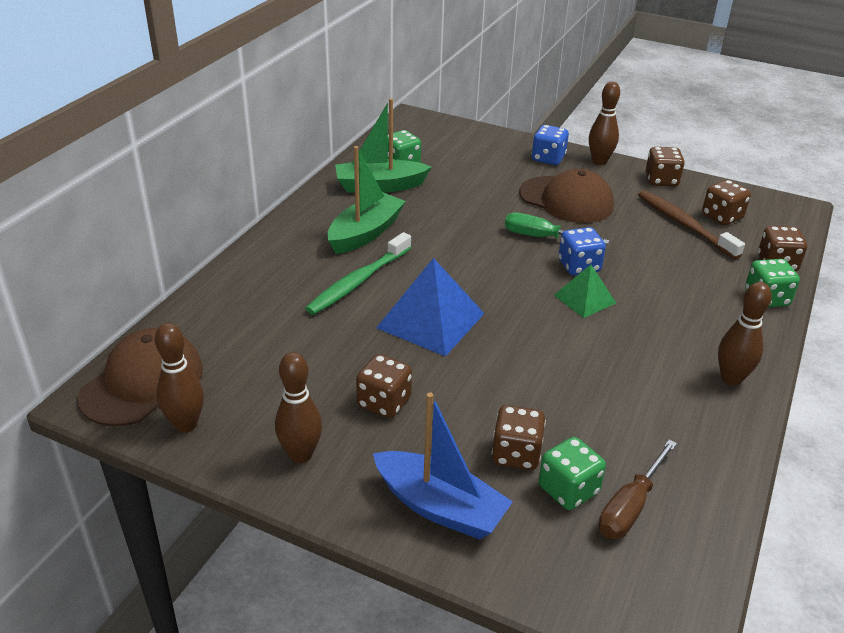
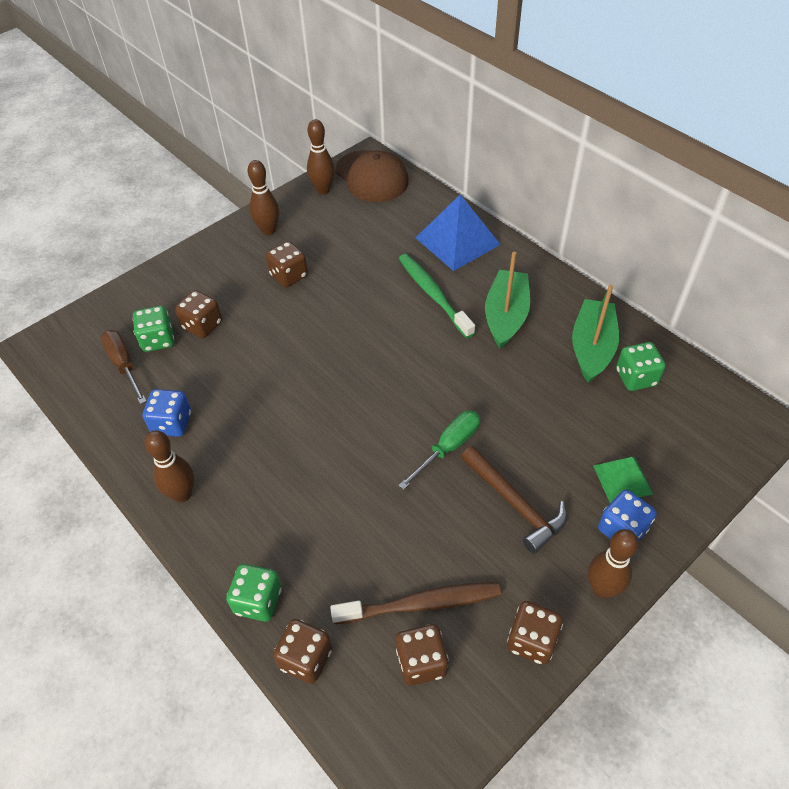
camera: 115 degrees right, 15 degrees up
(365, 233) = (506, 316): green boat -> green boat turned 135 degrees counterclockwise
(431, 320) = (361, 324): blue pyramid -> blue pyramid (457, 241)
(440, 507) = (189, 278): blue boat -> none
(566, 200) = (515, 503): brown cap -> brown hammer
(579, 266) = (387, 457): blue dice -> blue dice (172, 423)
(584, 299) = (337, 438): green pyramid -> green pyramid (622, 479)

